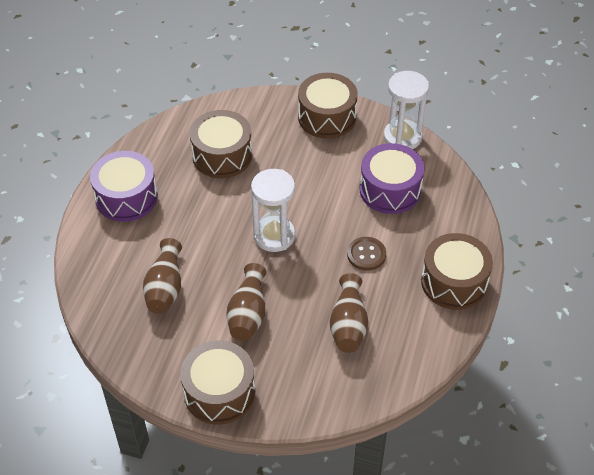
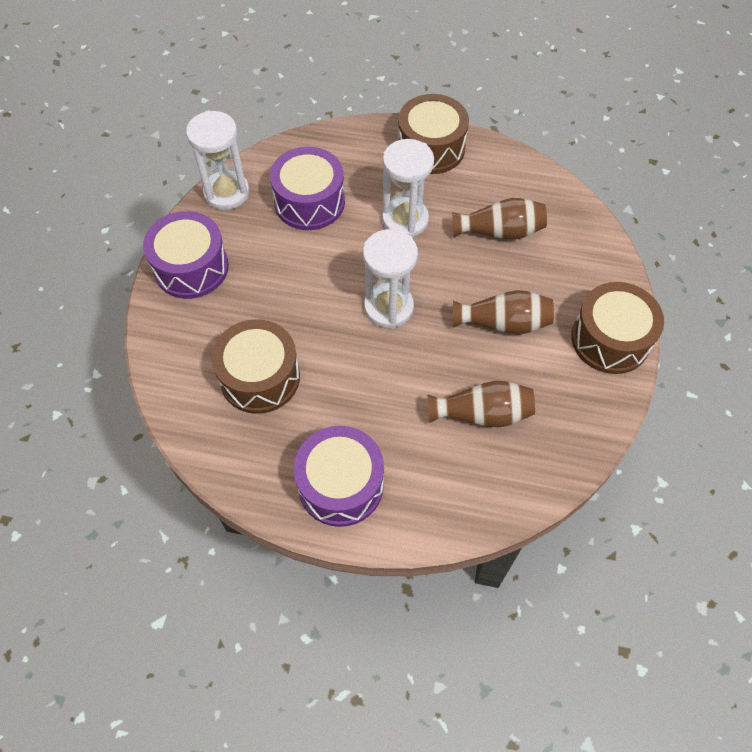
camera: 95 degrees left, 10 degrees up
(327, 117) = (191, 267): brown drum -> purple drum
(366, 254) = (405, 220): brown button -> white hourglass

